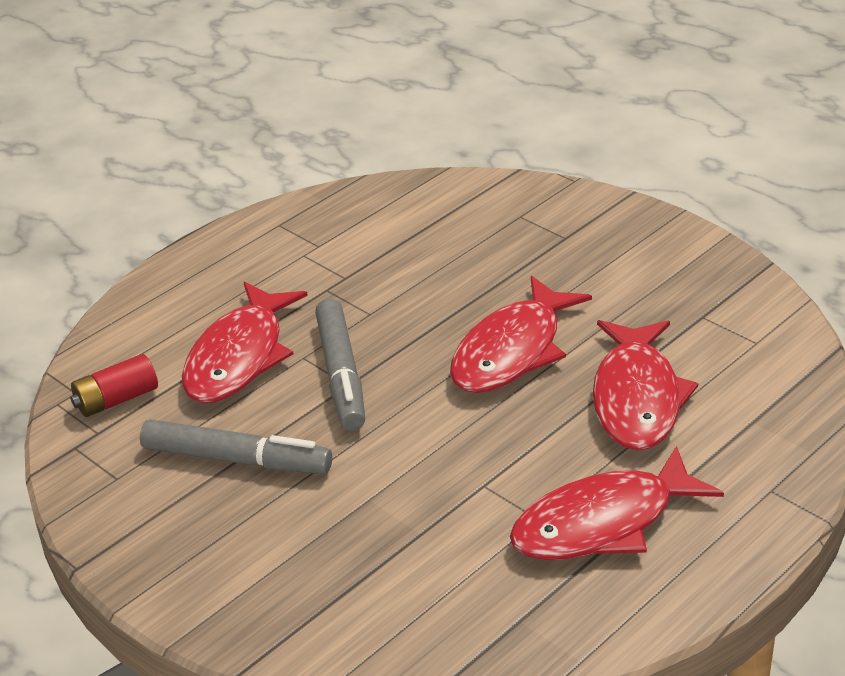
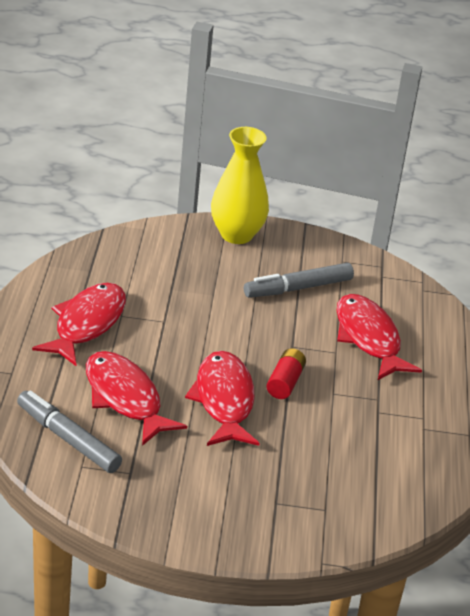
camera: 135 degrees right, 0 degrees up
(116, 400) = (396, 293): red battery -> red battery (285, 382)
(211, 591) = (236, 234): none -> yellow vase
(341, 374) = (303, 350): grey marker -> grey marker (68, 439)

